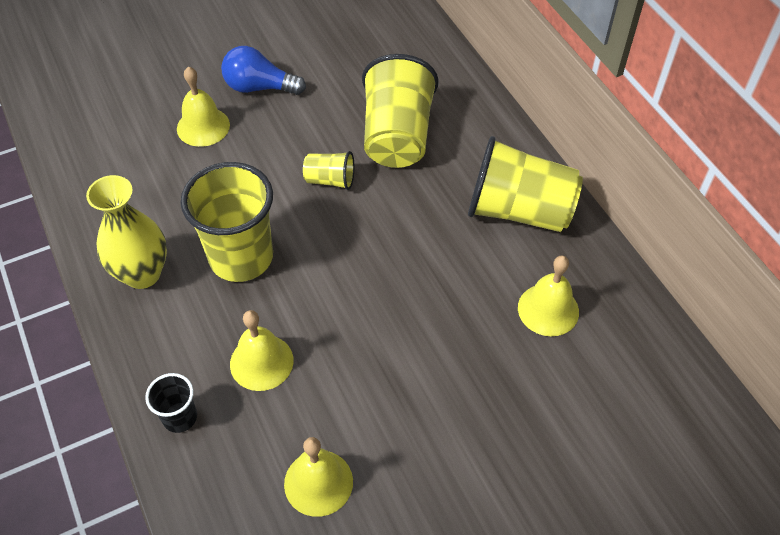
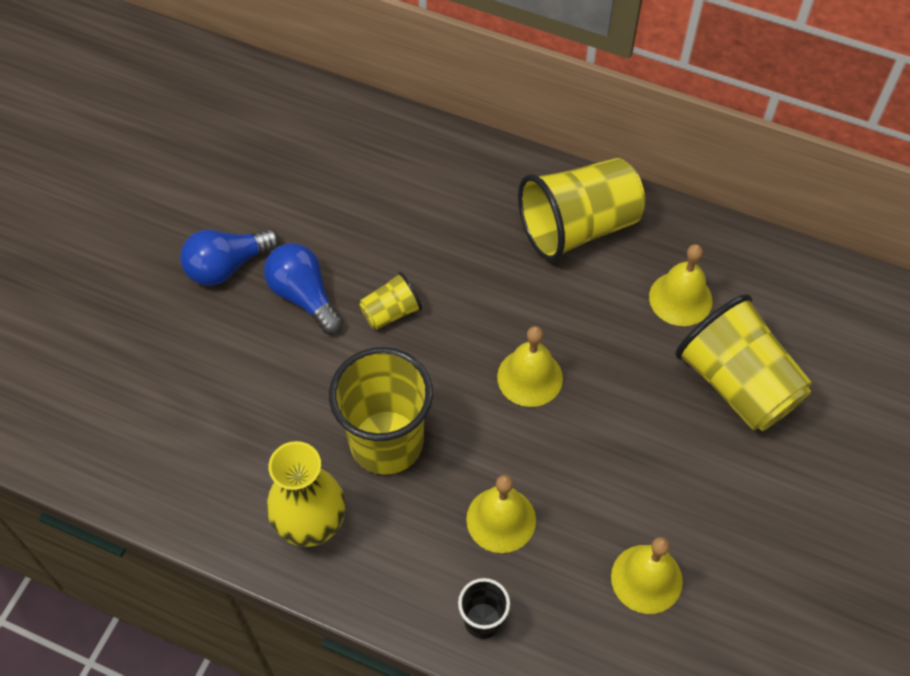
camera: 40 degrees left, 5 degrees up
(203, 126) = (214, 344): yellow bell -> yellow bell (530, 377)
(286, 134) = (304, 296): none -> blue light bulb
(397, 136) = (408, 227): yellow cup -> yellow cup (737, 383)

